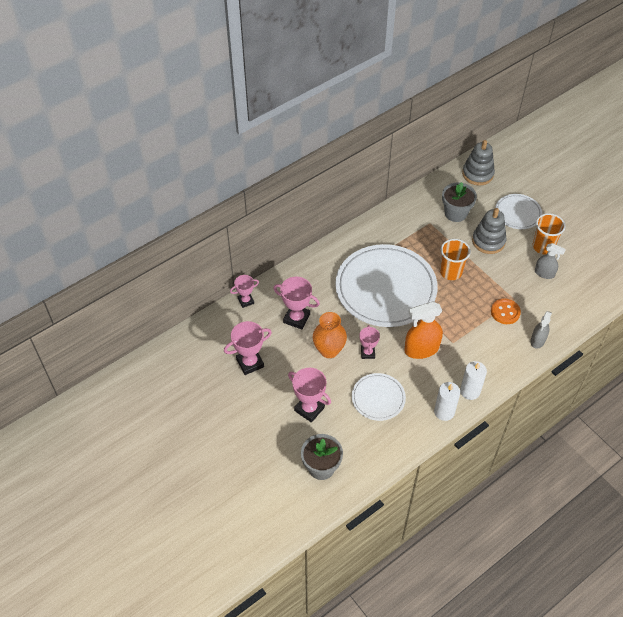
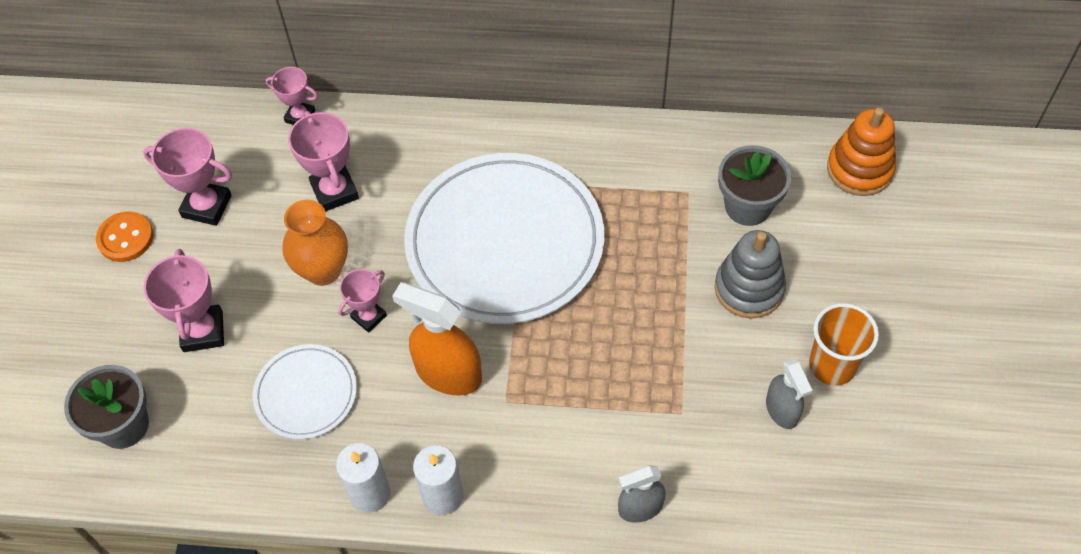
camera: 45 degrees right, 5 degrees up
(451, 272) = (630, 292): orange cup -> none
(477, 174) = (859, 169): grey stacking toy -> orange stacking toy
(505, 312) = (642, 420): orange button -> orange button (125, 238)
(518, 213) = (853, 279): white plate -> none

